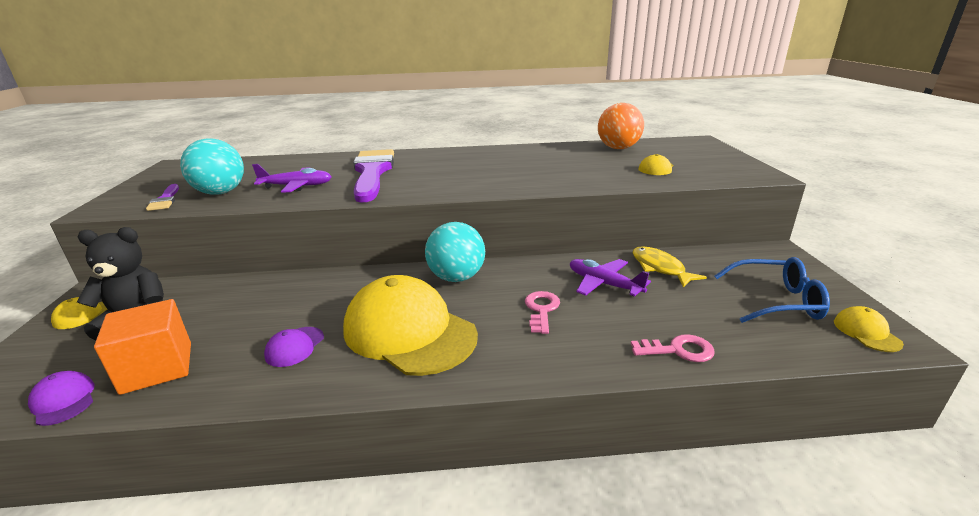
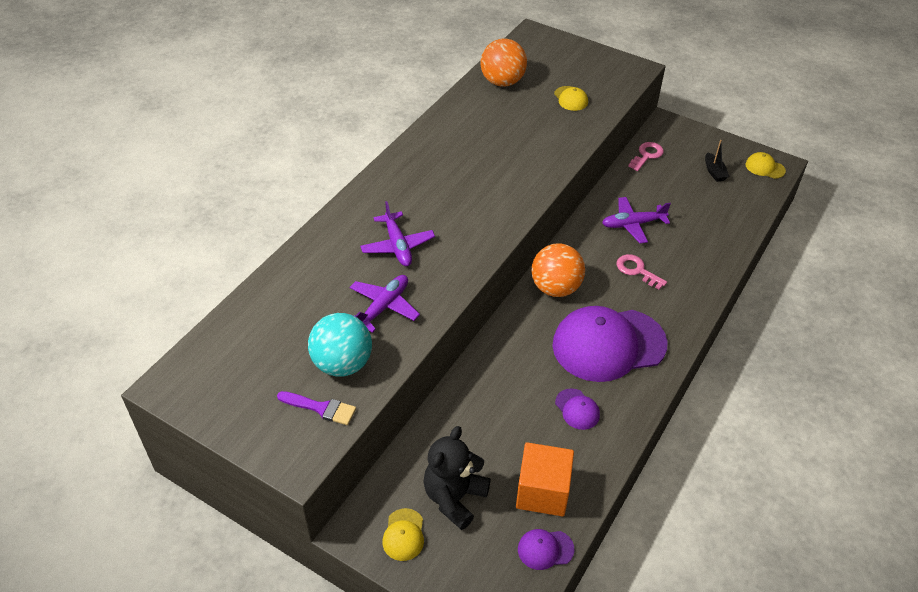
camera: 55 degrees left, 20 degrees up
(372, 172) = (397, 246): purple brush -> purple plane
(409, 332) = (608, 345): yellow cap -> purple cap
(456, 277) = (555, 288): turquoise ball -> orange ball
(660, 268) = (637, 187): yellow fish -> none
(678, 350) = (723, 243): pink key -> pink key (647, 155)
(776, 301) = (714, 172): blue glasses -> black boat

